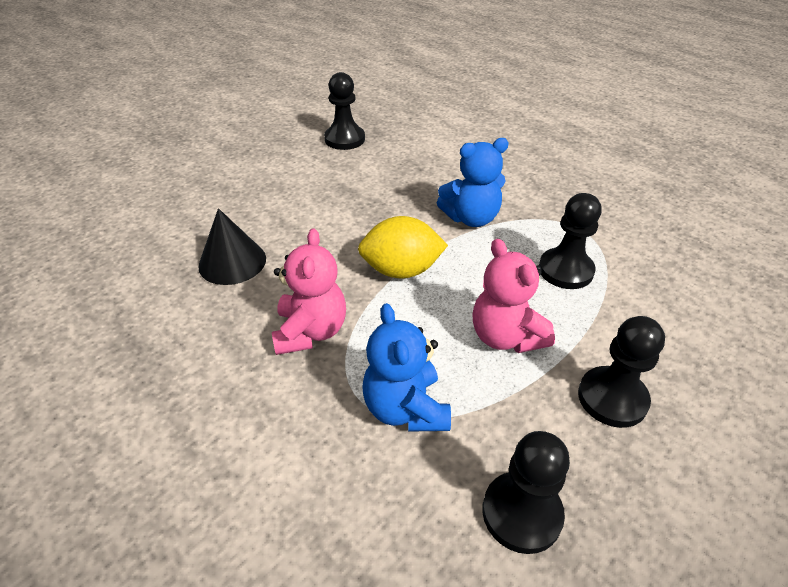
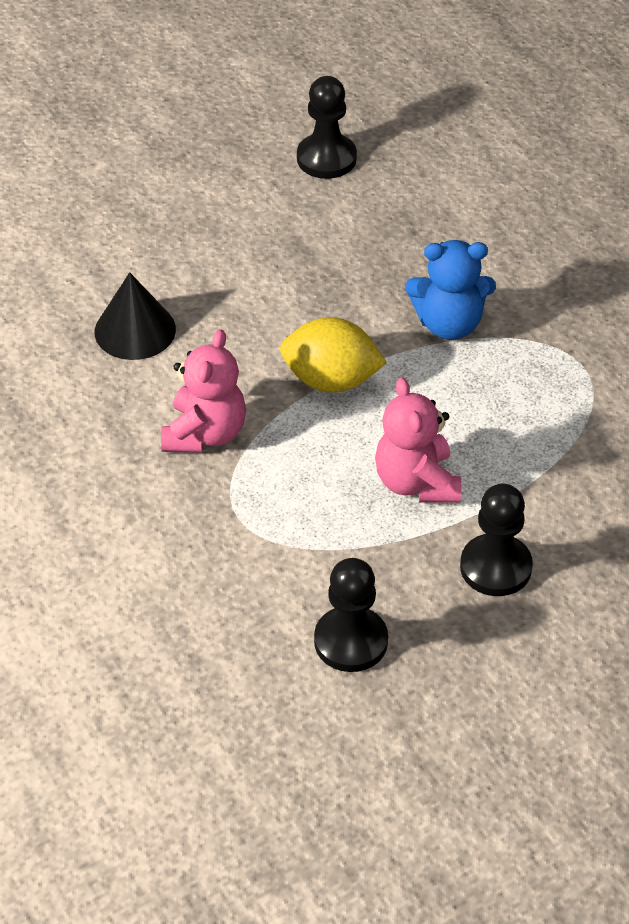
camera: 15 degrees right, 5 degrees up
(405, 408) = (279, 532): blue teddy bear -> none
(565, 270) = (530, 419): black pawn -> none

